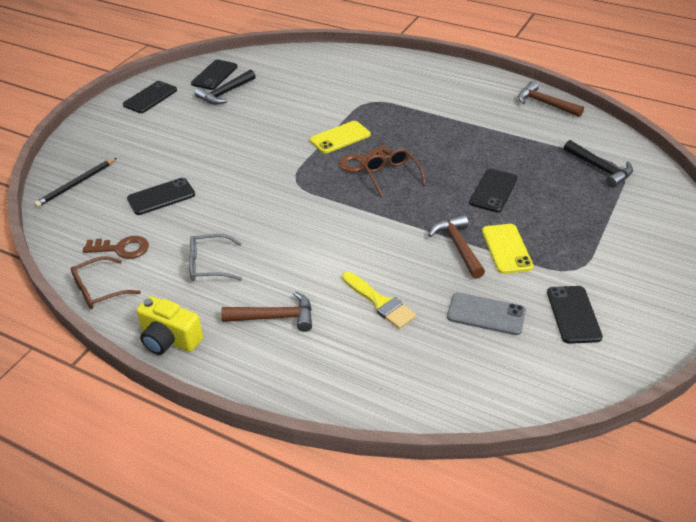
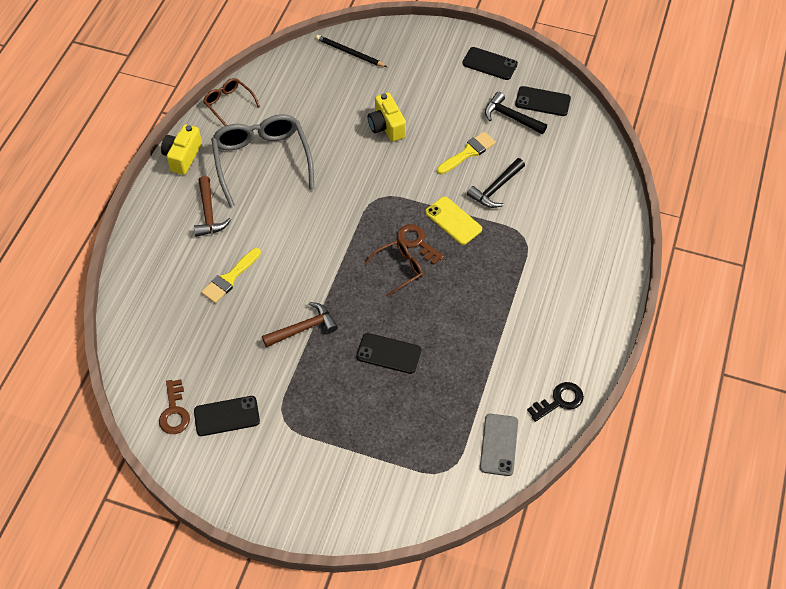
camera: 80 degrees right, 15 degrees up
(122, 248) = (275, 104): brown key -> brown key (174, 412)
(161, 197) = (341, 111): black phone -> none
(200, 167) = (386, 126): none -> yellow camera
(210, 265) = (262, 162): grey glasses -> grey glasses, size x1.96
(258, 121) = (468, 152): none -> yellow brush
(486, 314) = (222, 352): grey phone -> grey phone (498, 444)
(506, 249) = (305, 366): yellow phone -> none
(545, 104) = (559, 401): brown hammer -> black key
(600, 169) = (442, 450): black hammer -> black hammer (496, 188)

